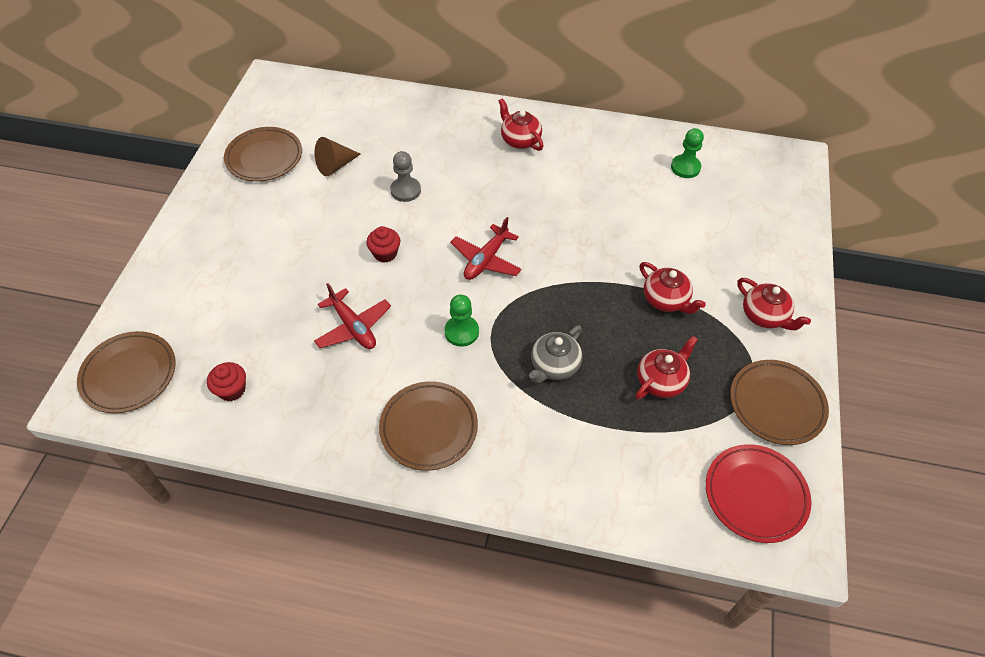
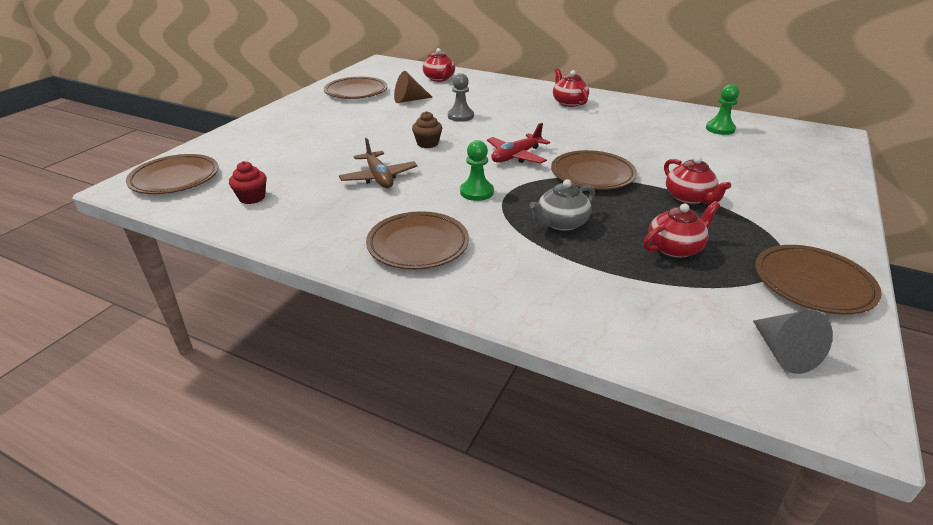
camera: 15 degrees right, 20 degrees down
(353, 327) = (379, 177): red plane -> brown plane
(385, 253) = (427, 144): red cupcake -> brown cupcake
(569, 278) = (592, 175): none -> brown plate
(755, 495) = (783, 352): red plate -> grey cone
(764, 316) = (799, 221): red teapot -> red teapot (439, 79)

